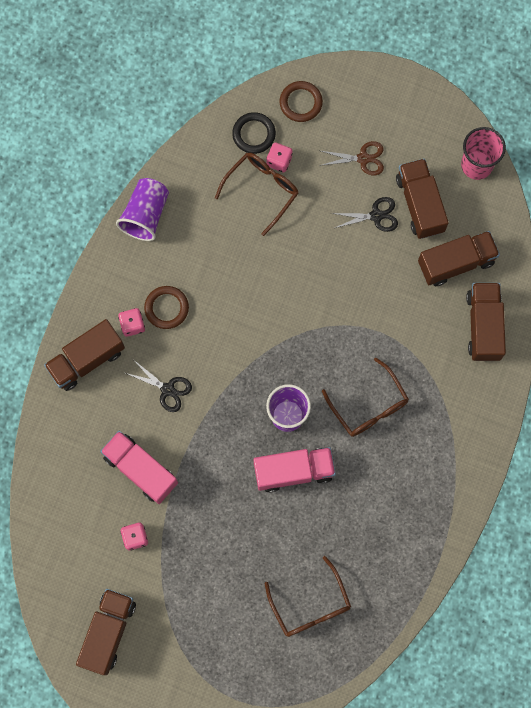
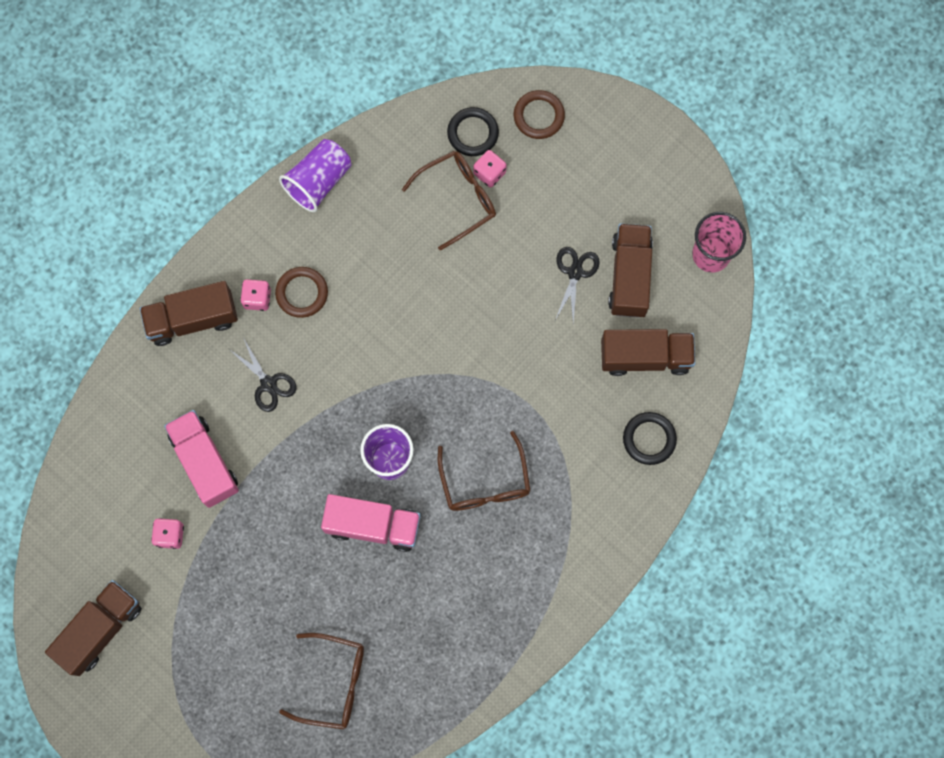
camera: 20 degrees right, 0 degrees up
(310, 605) = (334, 682): brown glasses -> brown glasses turned 75 degrees counterclockwise
(363, 159) = (585, 203): brown scissors -> none
(376, 216) = (575, 272): black scissors -> black scissors turned 90 degrees counterclockwise
(483, 326) = (649, 439): brown truck -> black ring

